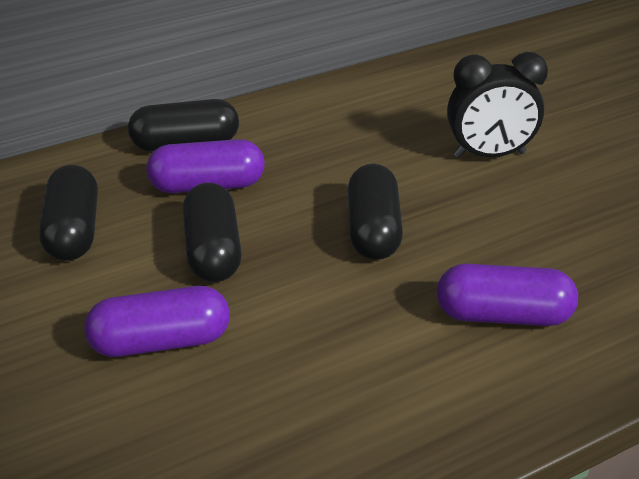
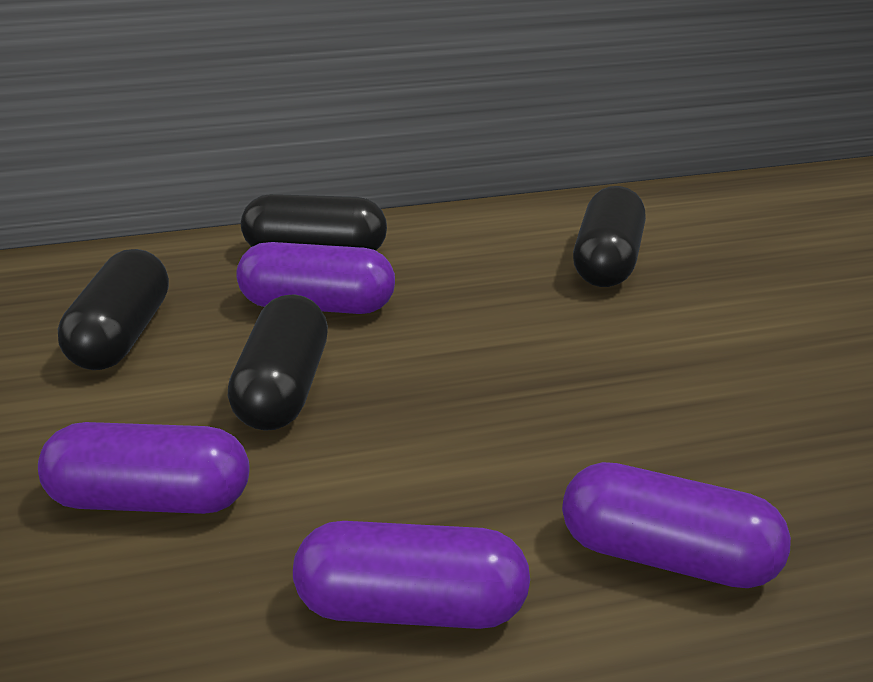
camera: 15 degrees right, 5 degrees down
(362, 375) = (411, 607): none -> purple capsule
(373, 230) = (515, 397): black capsule -> black capsule (607, 261)
(489, 155) = (724, 322): black clock -> none

